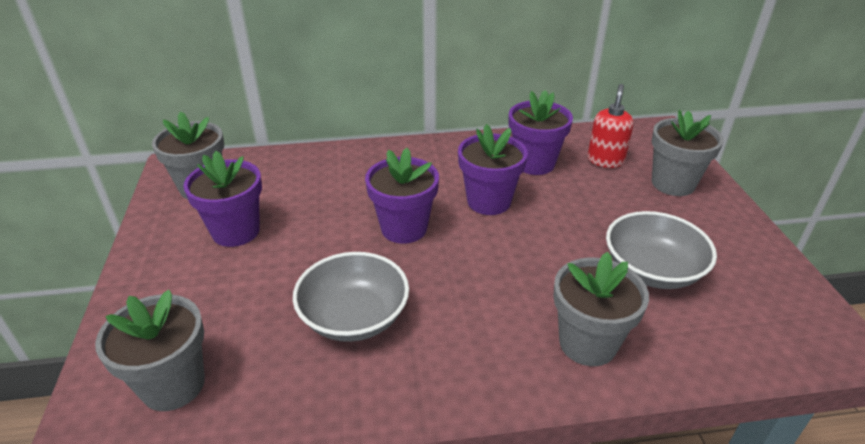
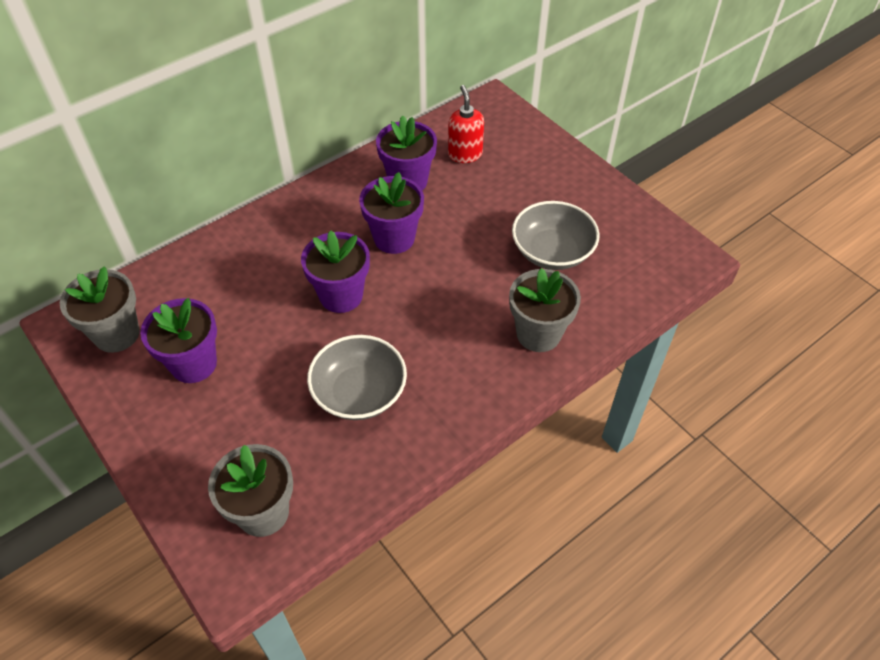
camera: 30 degrees left, 15 degrees up
(673, 183) = (529, 159): grey flower pot -> none

